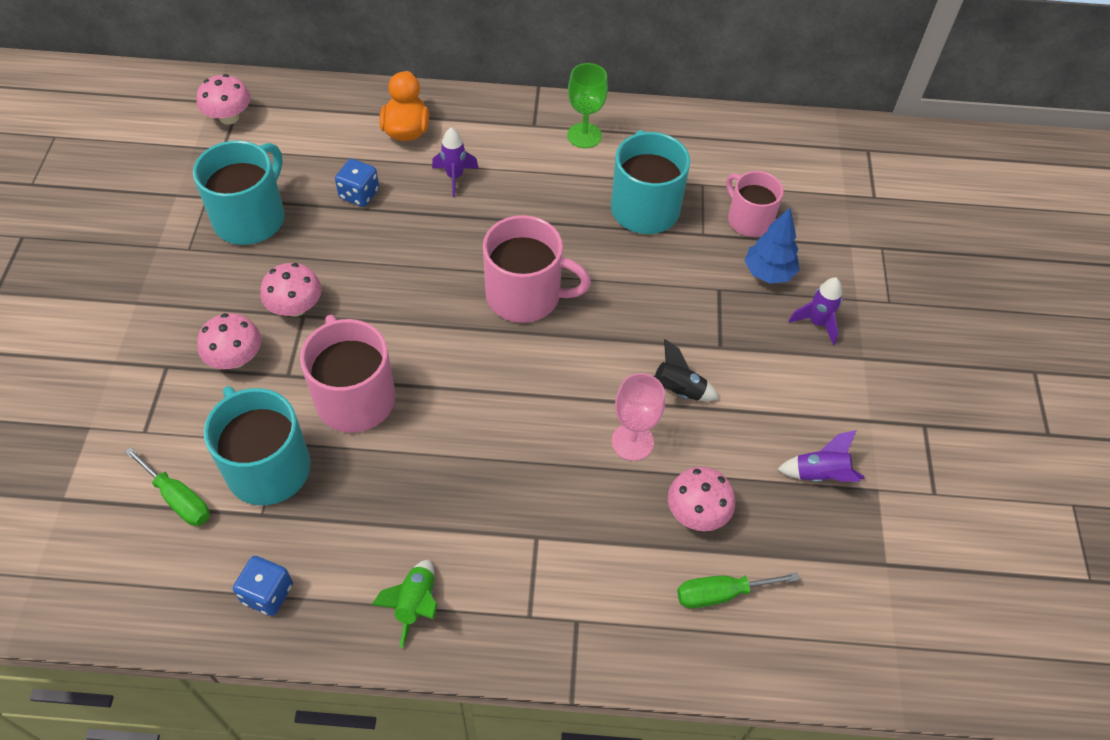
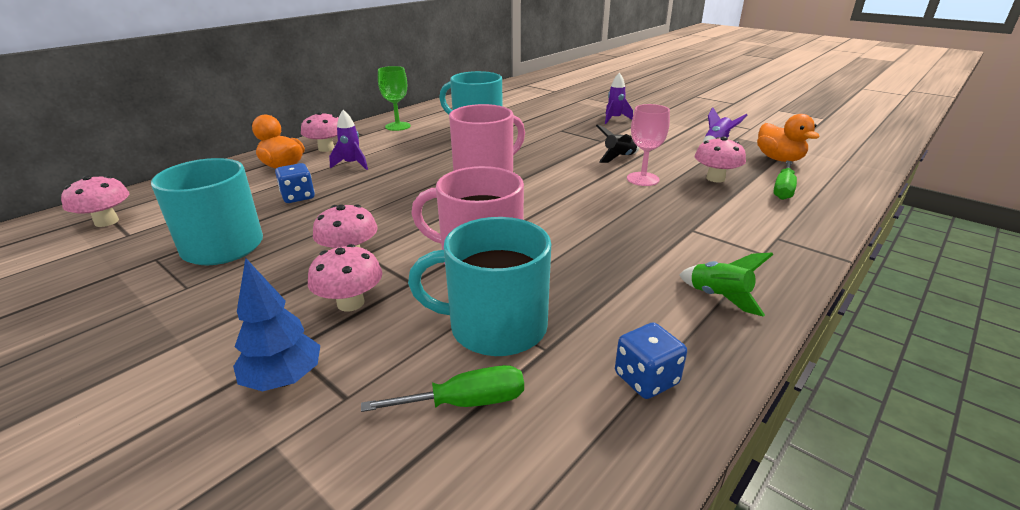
camera: 50 degrees left, 25 degrees down
(472, 127) = (326, 149): none -> pink mushroom
(749, 220) = (526, 113): pink mug -> none
(768, 273) = (567, 118): blue tree -> blue tree (284, 379)
(830, 563) = (779, 159): none -> orange duck

